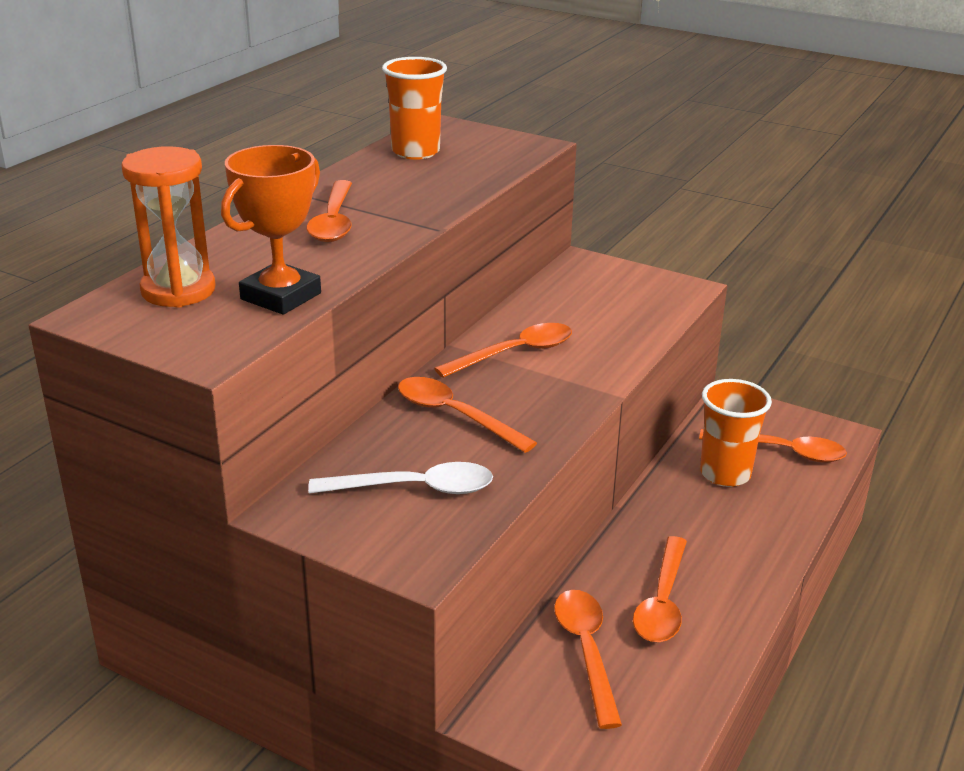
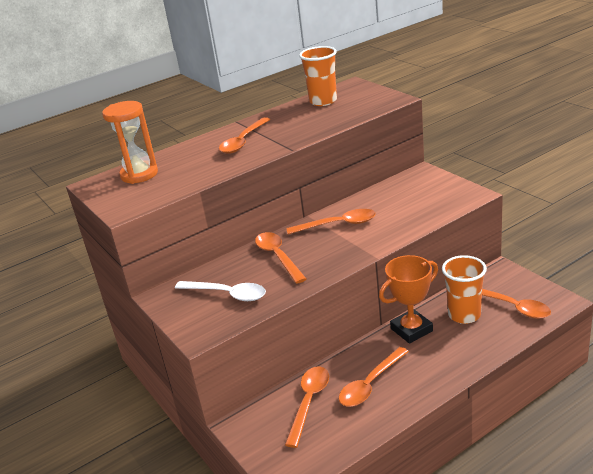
camera: 30 degrees right, 0 degrees up
(281, 296) = (181, 182): orange trophy -> orange trophy (411, 330)

